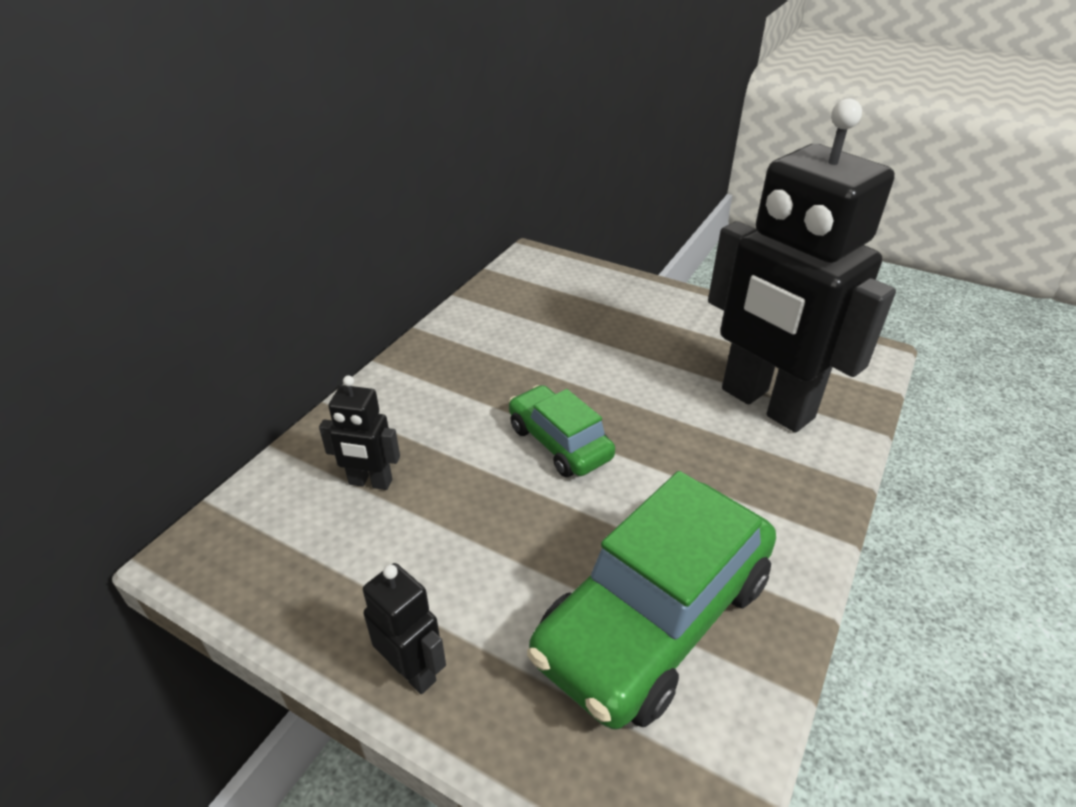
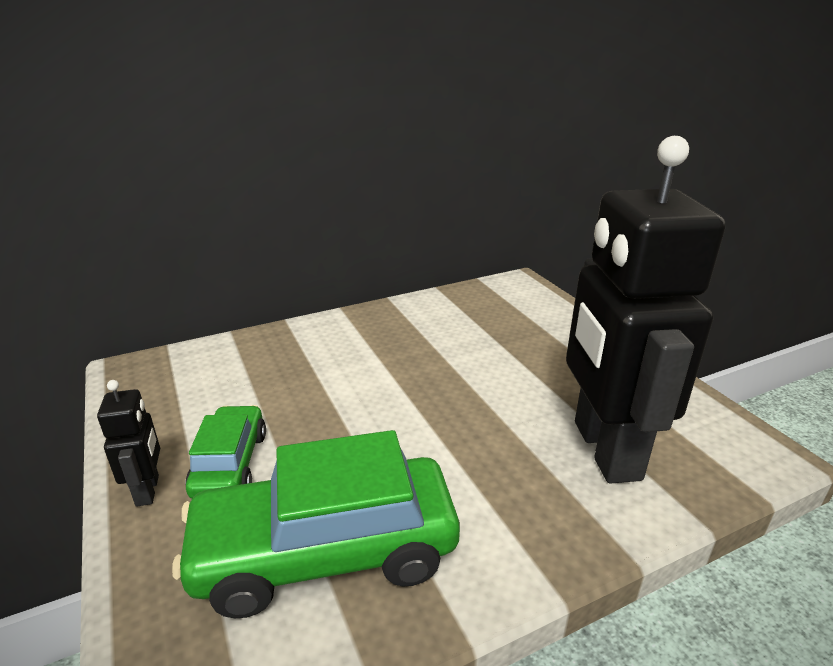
camera: 35 degrees right, 10 degrees down
(370, 482) = (255, 373): black robot -> none
(559, 442) = (398, 403): green car -> green car (230, 464)

